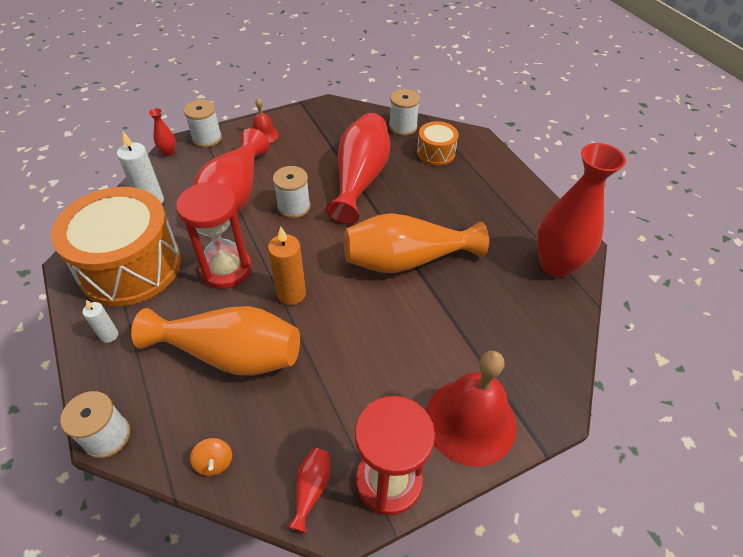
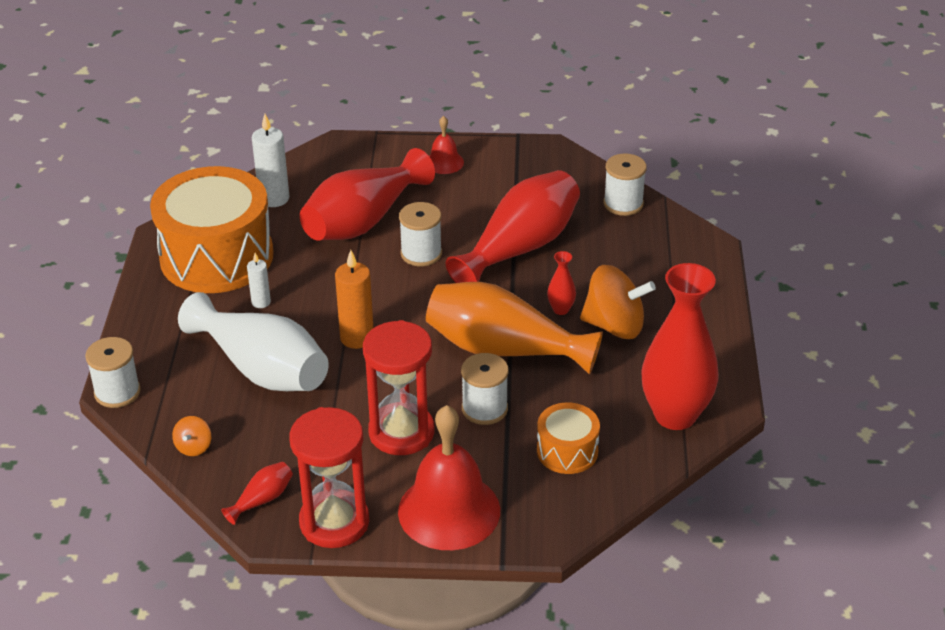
camera: 30 degrees right, 10 degrees down
(109, 335) = (163, 312): white candle -> white candle (261, 302)
(168, 152) = (324, 150): red vase -> red vase (561, 309)
(207, 138) = (376, 147): white spool -> white spool (484, 409)
(226, 269) = (307, 292): red hourglass -> red hourglass (401, 432)
(231, 354) = (262, 369): orange vase -> white vase
(436, 153) = (639, 247): orange drum -> orange drum (567, 451)
(465, 213) = (614, 326): none -> orange spinning top

